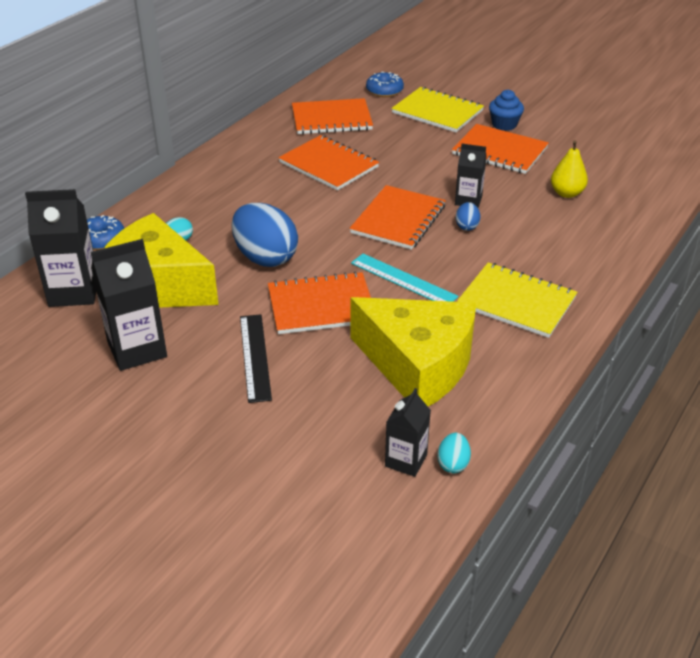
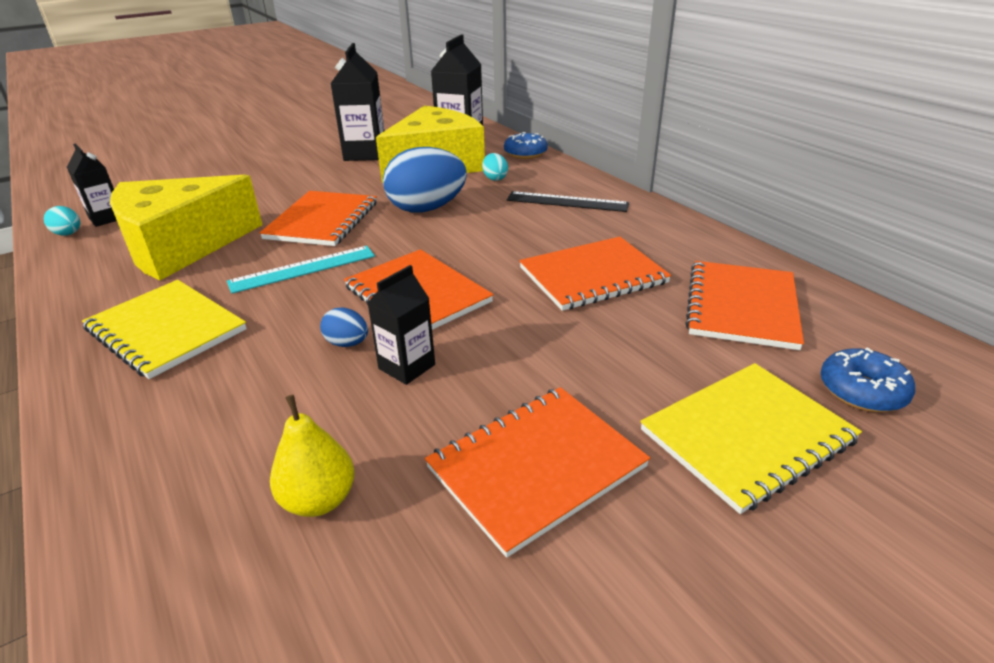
camera: 115 degrees right, 5 degrees down
(255, 357) = (299, 186): black ruler -> black ruler (567, 202)
(504, 125) = (653, 527): blue cupcake -> none
(516, 302) = (166, 330): yellow notebook -> yellow notebook turned 75 degrees clockwise

